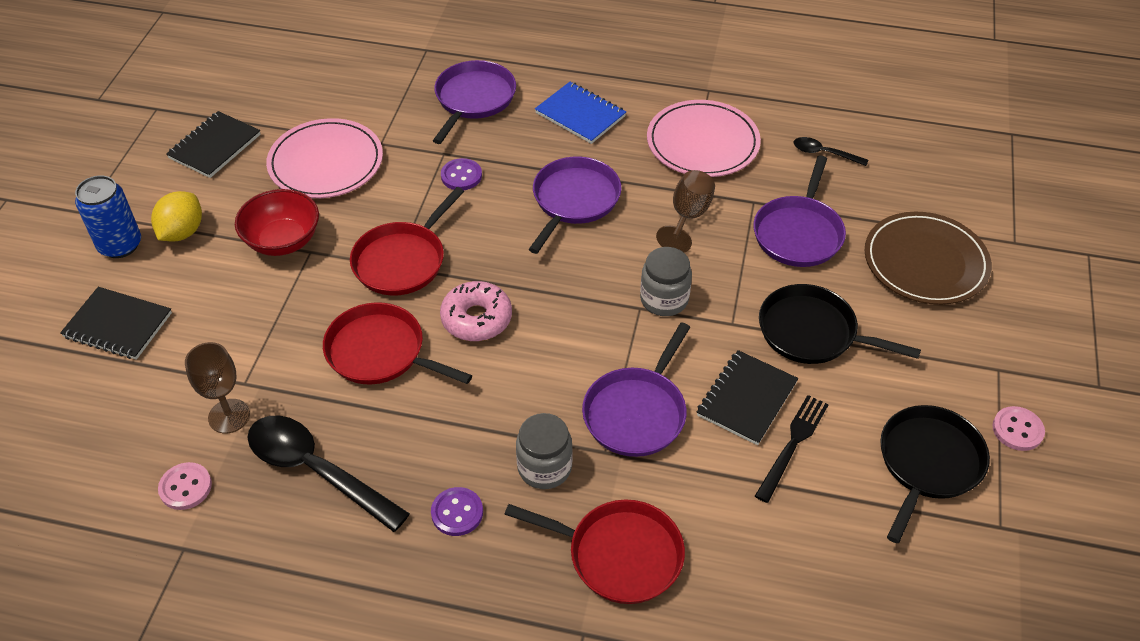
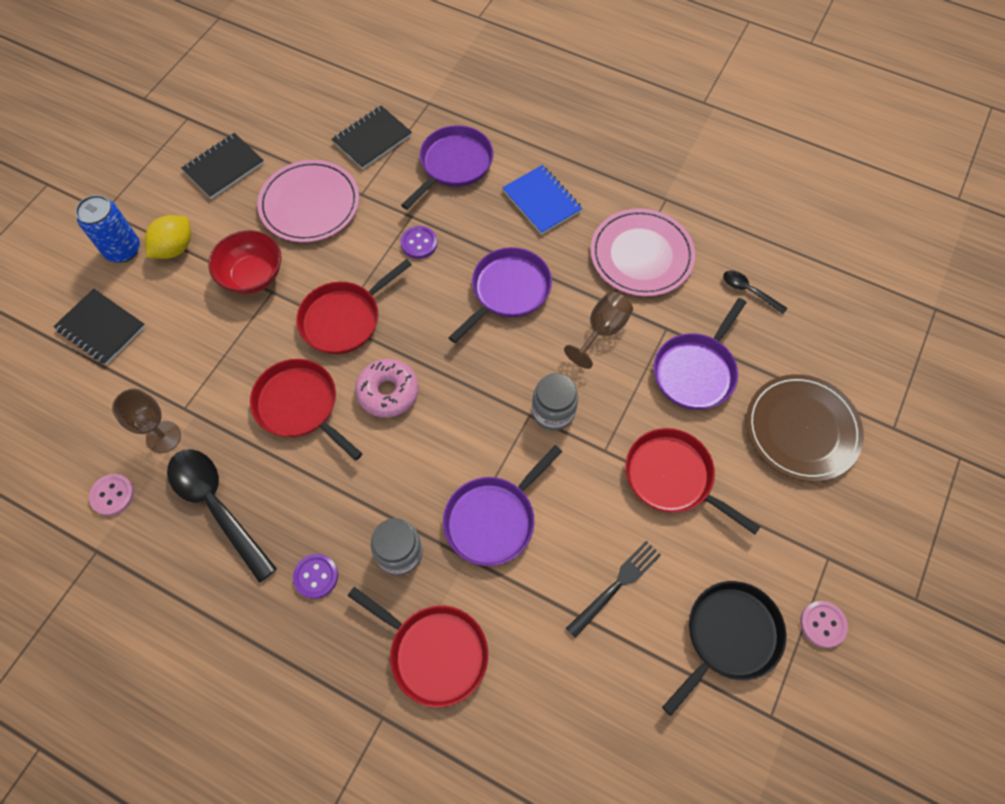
camera: 15 degrees right, 15 degrees up
(746, 399) = (591, 530): black notebook -> black notebook (372, 139)
(812, 332) = (672, 477): black pan -> red pan

